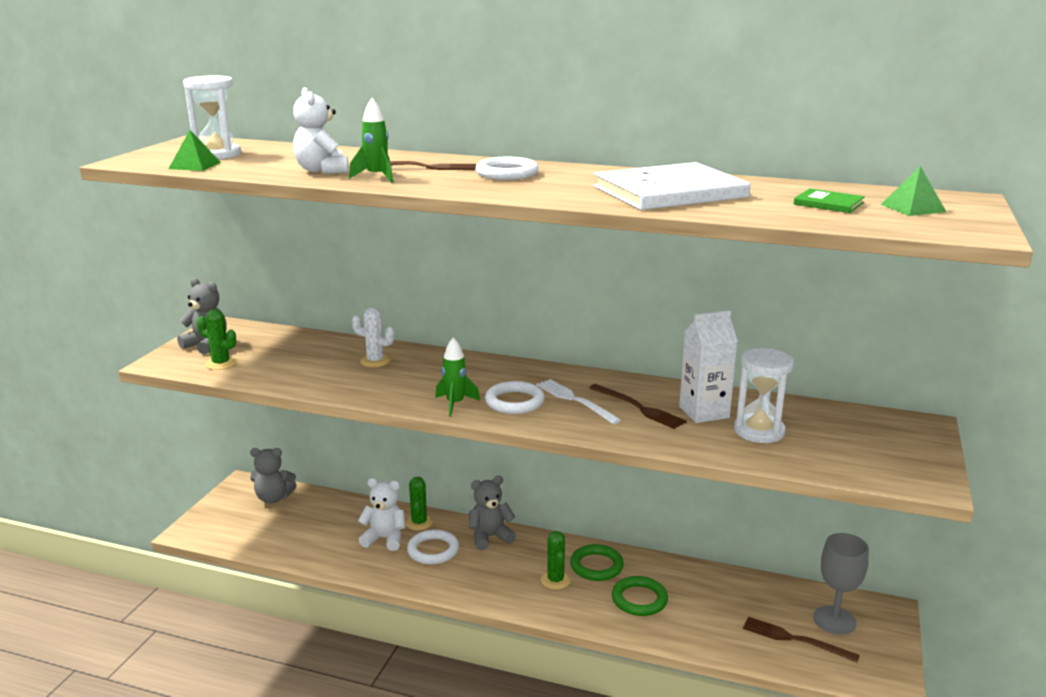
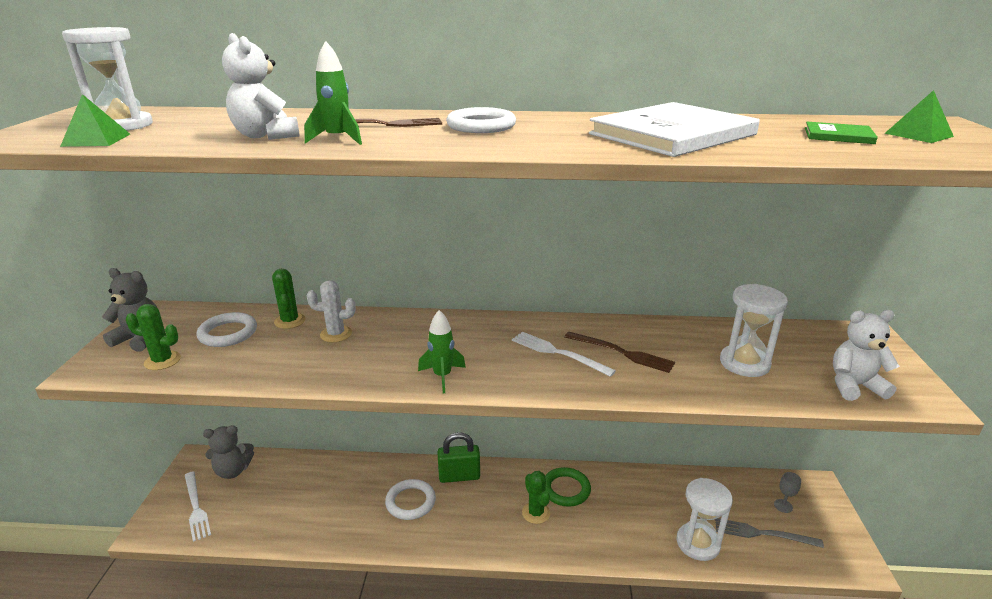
camera: 15 degrees left, 5 degrees up
(233, 522) = (196, 507): none -> white fork
(385, 539) = (359, 497): white teddy bear -> white teddy bear (854, 386)
(419, 522) = (387, 472): green cactus -> green cactus (290, 321)
(490, 537) = (459, 476): grey teddy bear -> green padlock
(514, 402) = (501, 364): white ring -> white ring (228, 333)
(639, 599) = (617, 519): green ring -> none
(704, 412) = (683, 349): white carton -> none
(716, 634) = (698, 543): none -> white hourglass
(795, 639) = (763, 534): brown fork -> grey fork
(834, 620) = (783, 506): grey goblet -> grey goblet, size x0.48

